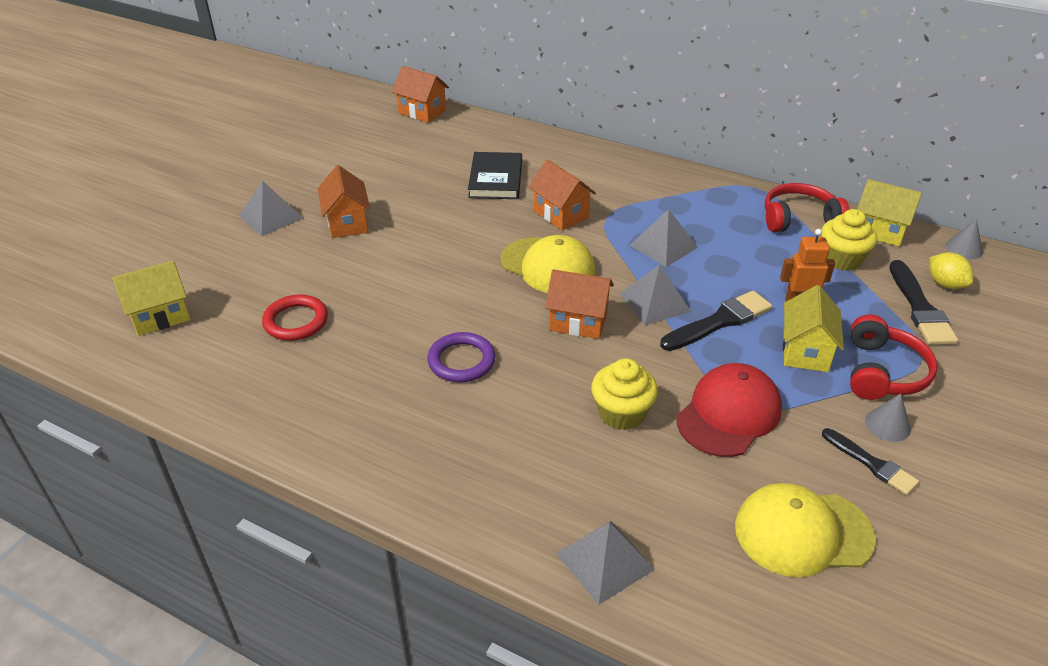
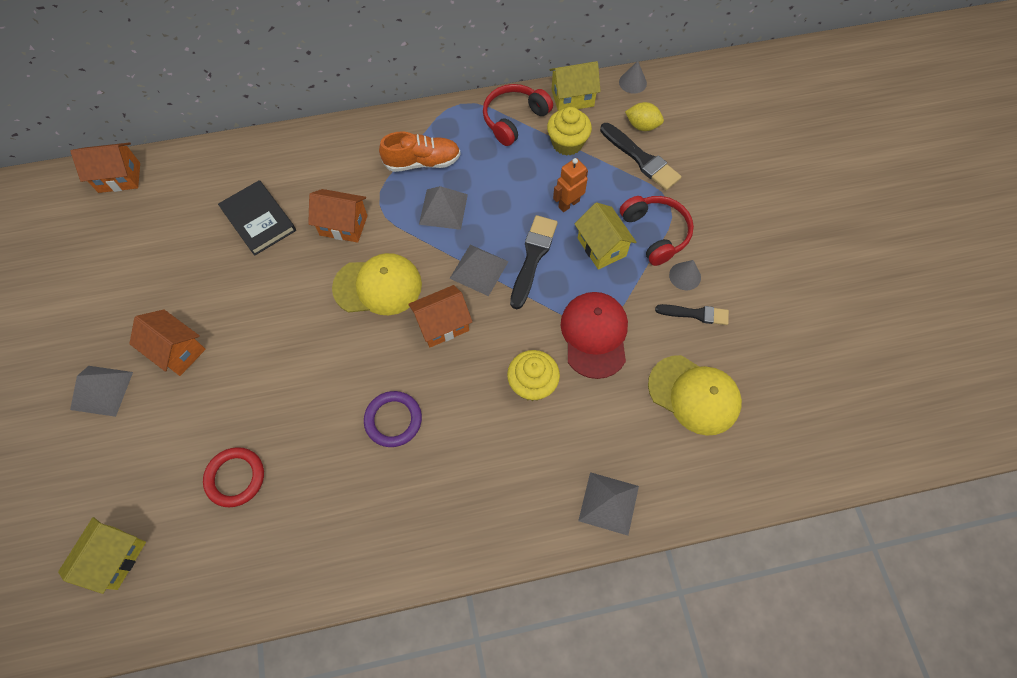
camera: 40 degrees left, 25 degrees up
(676, 208) = (422, 162): none -> orange shoe
(803, 532) = (694, 395): yellow cap -> yellow cap turned 105 degrees counterclockwise

